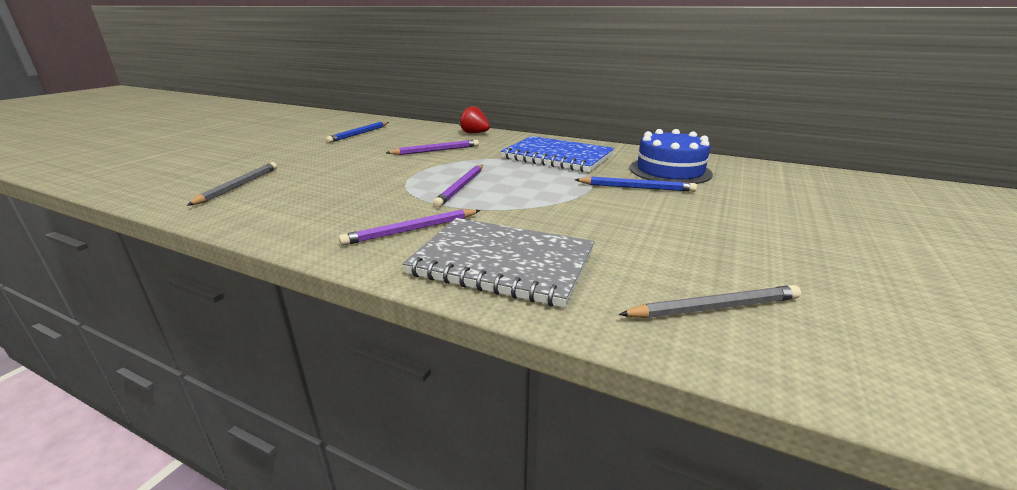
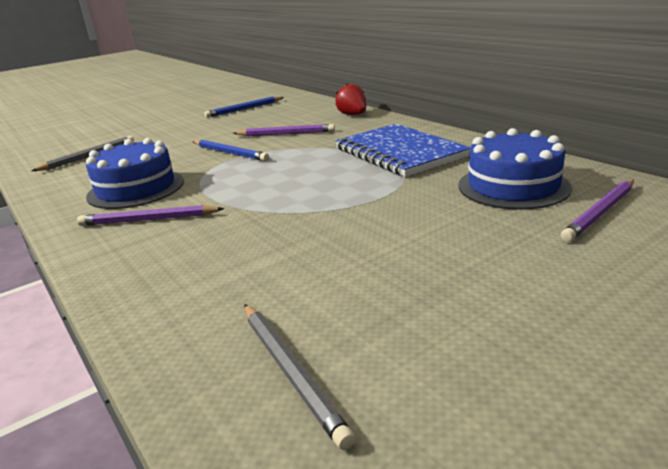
camera: 30 degrees right, 0 degrees up
(351, 207) = (136, 189): none -> blue cake
(461, 187) = (251, 179): purple pencil -> purple pencil (600, 212)
(502, 263) = (171, 269): grey notebook -> none
(636, 187) = (433, 204): blue pencil -> blue pencil (230, 153)
(713, 308) = (290, 371): grey pencil -> grey pencil turned 45 degrees clockwise

